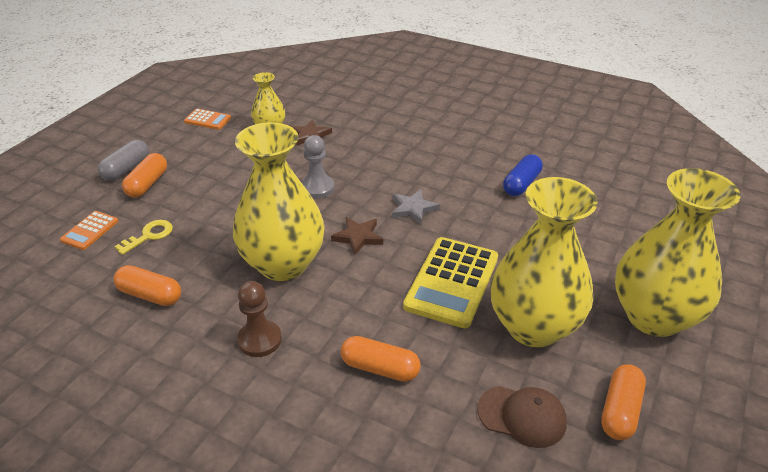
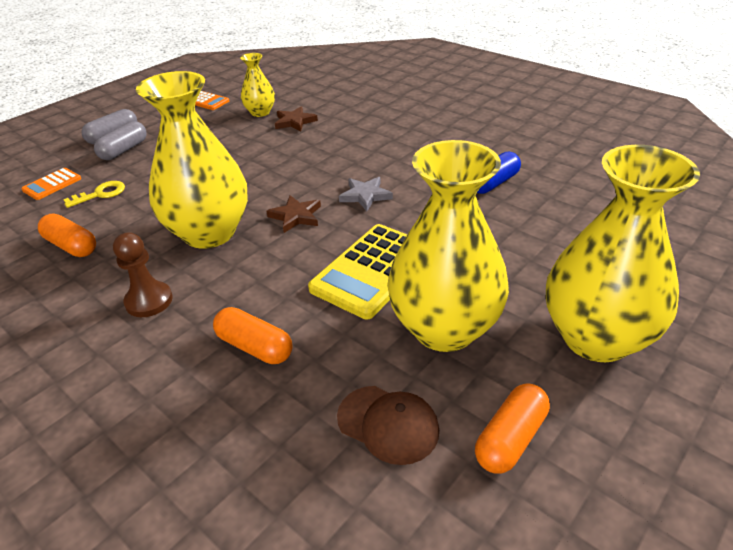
camera: 15 degrees right, 0 degrees up
(147, 184) = (124, 150): orange capsule -> grey capsule
(317, 188) = (278, 167): grey pawn -> none

